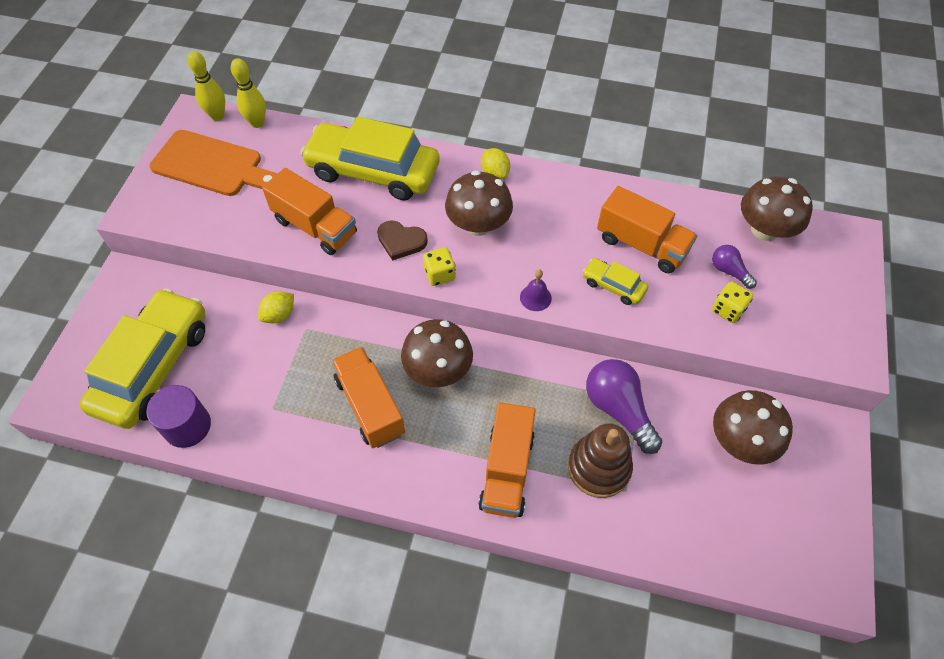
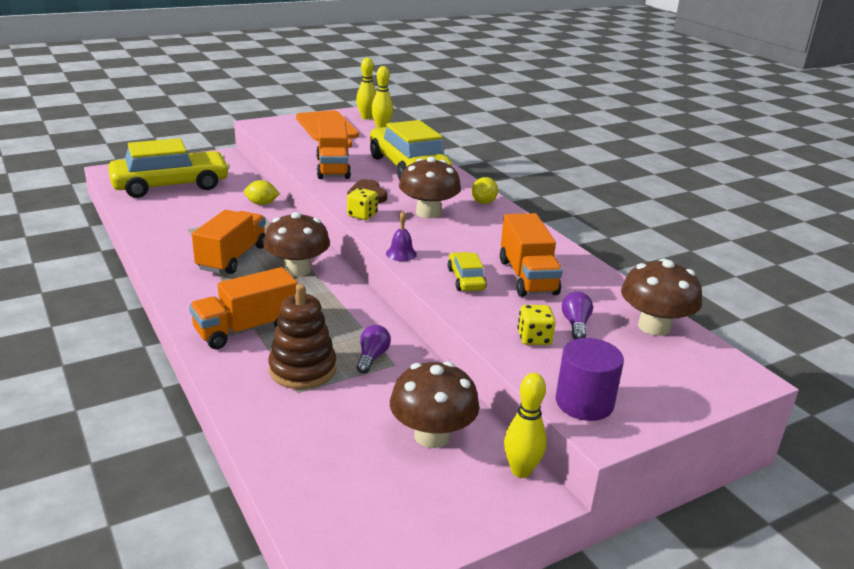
camera: 45 degrees right, 30 degrees down
(187, 426) = (140, 210): purple cylinder -> purple cylinder (584, 403)
(618, 410) = (372, 357): purple light bulb -> purple light bulb, size x0.54
(811, 418) = (521, 470): none -> yellow bowling pin

